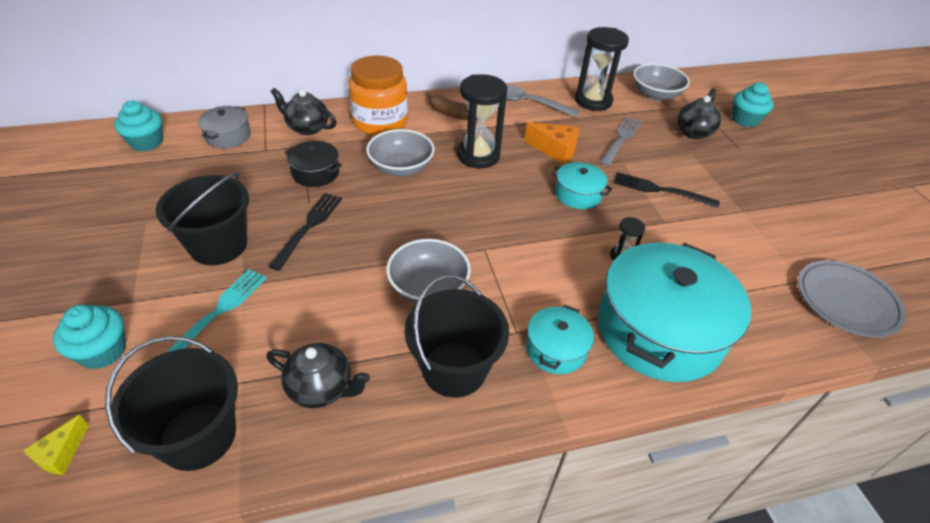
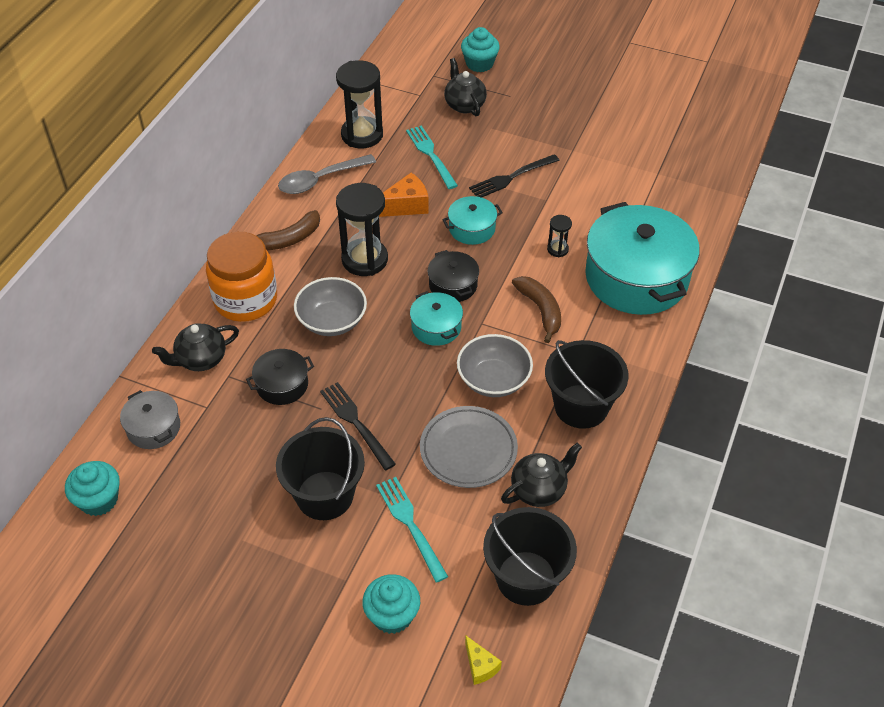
camera: 50 degrees left, 5 degrees up
(506, 212) = (453, 285): none -> black pot
(539, 279) = (540, 310): none -> brown banana
(556, 349) = (608, 342): turquoise pot -> turquoise pot (436, 327)
(621, 139) = (431, 155): grey fork -> turquoise fork
(655, 95) = (394, 89): grey bowl -> none
(846, 301) = (690, 167): grey plate -> grey plate (468, 450)

